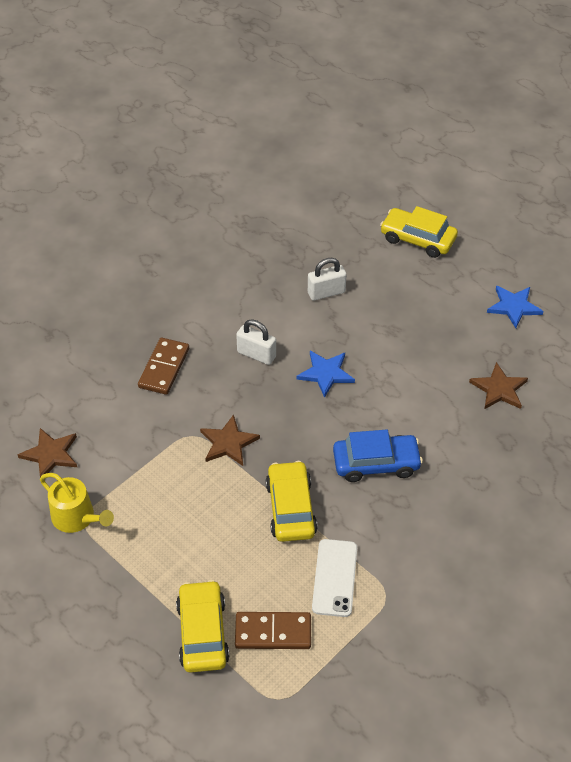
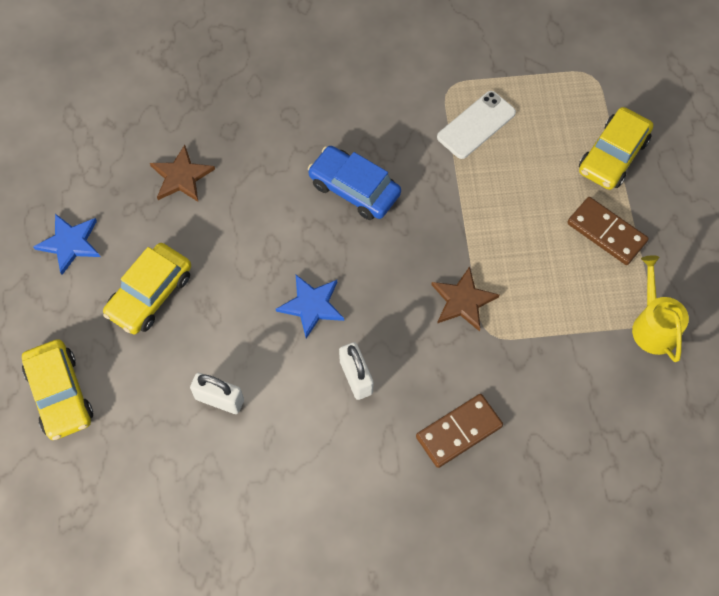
camera: 140 degrees left, 15 degrees up
(51, 454) = (638, 412): brown star -> none
(273, 632) = (558, 120): brown domino -> brown domino (606, 233)
(291, 508) = (461, 202): yellow car -> yellow car (150, 294)

